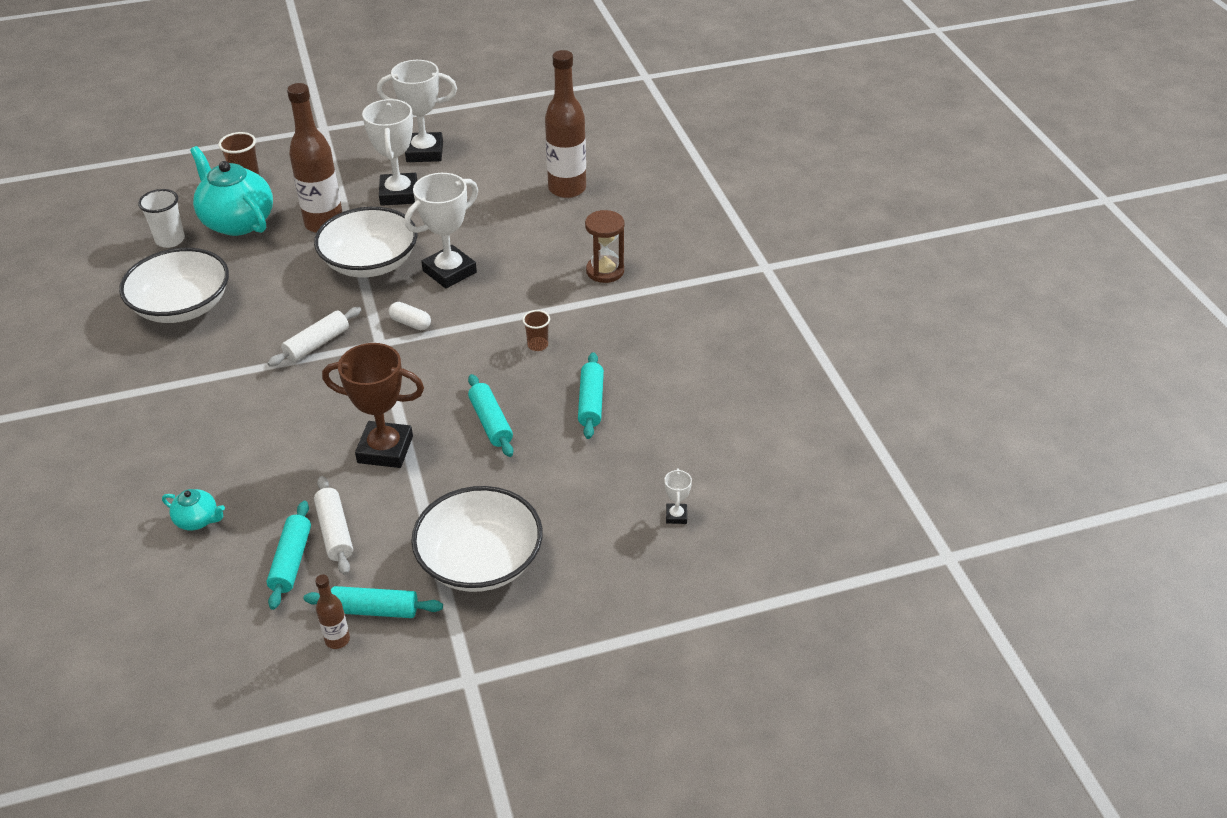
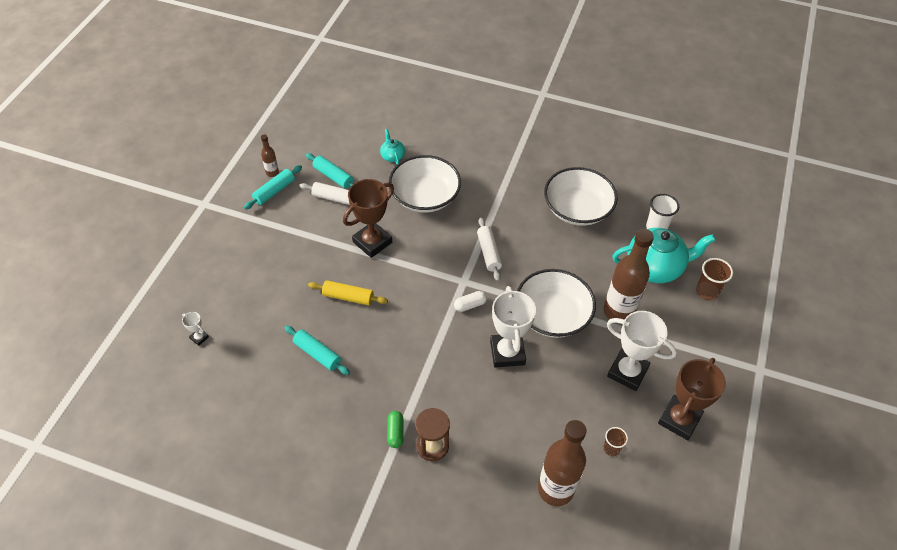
camera: 125 degrees right, 10 degrees up
(198, 520) = (392, 156): turquoise teapot -> turquoise teapot turned 105 degrees clockwise
(424, 152) = (679, 419): white trophy -> brown trophy
(480, 560) = (261, 241): white bowl -> white bowl (425, 196)
(490, 422) = (348, 297): turquoise rolling pin -> yellow rolling pin
(537, 345) = (391, 358): brown cup -> brown cup (611, 448)
(617, 299) = (395, 432): none -> green capsule

